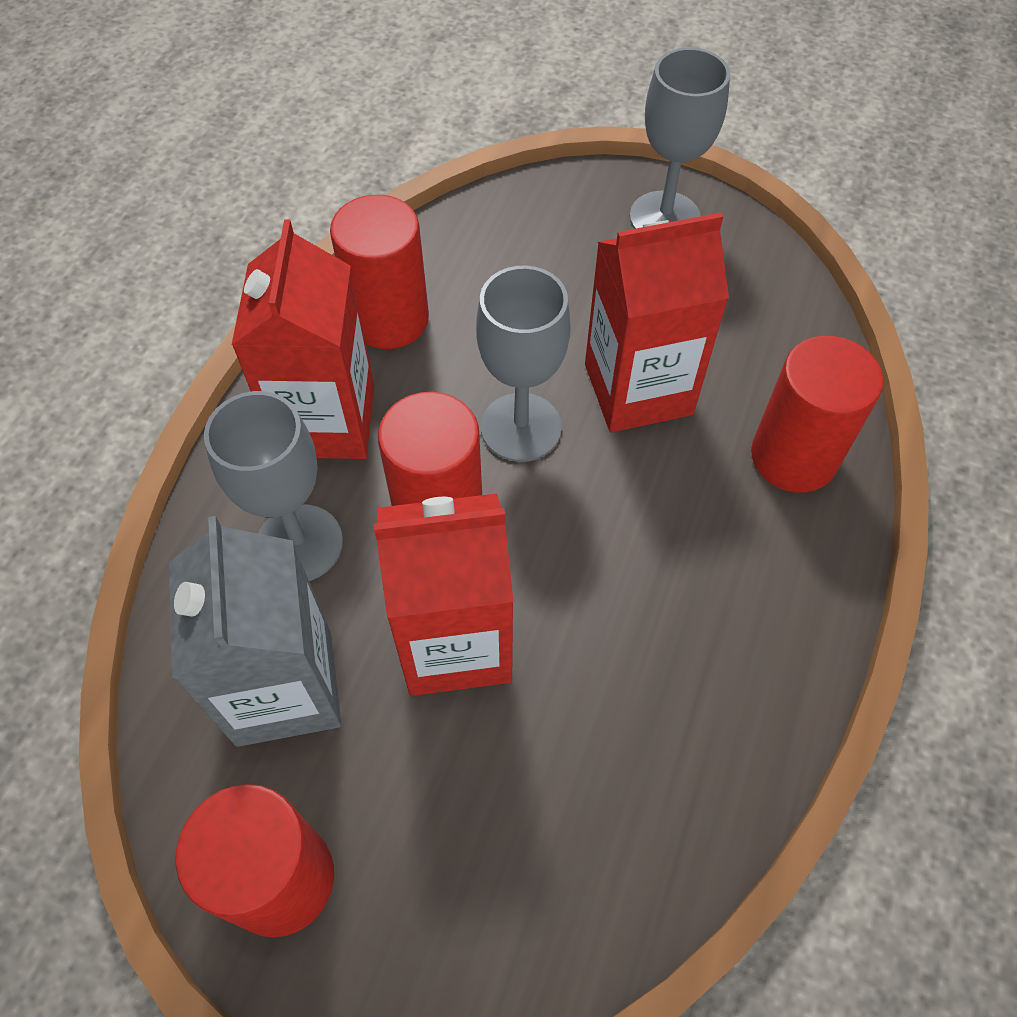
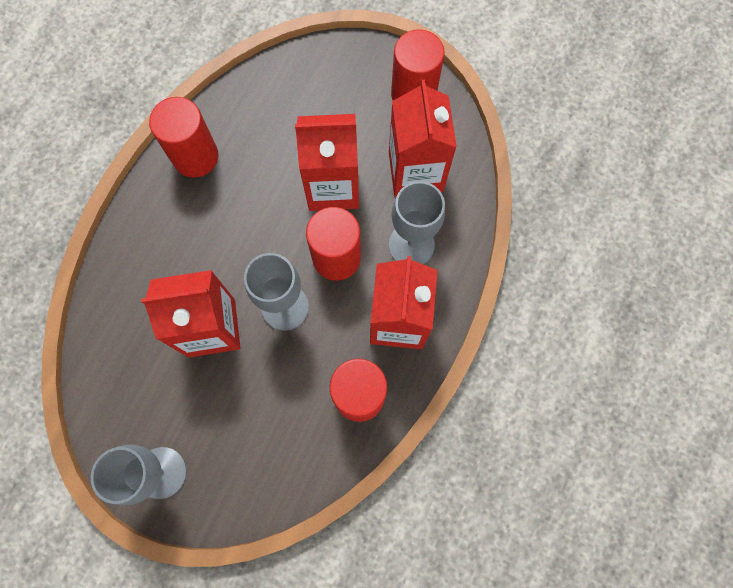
camera: 175 degrees left, 15 degrees up
(284, 687) = (415, 172): grey carton -> red carton
(793, 457) = (134, 274): red cylinder -> red cylinder (195, 156)

